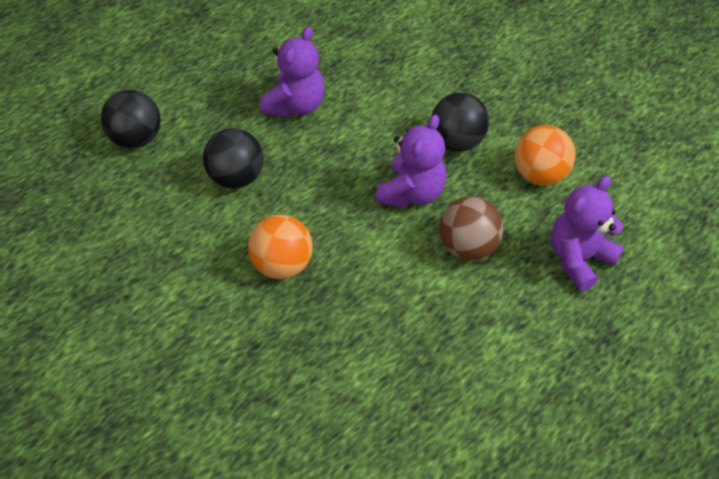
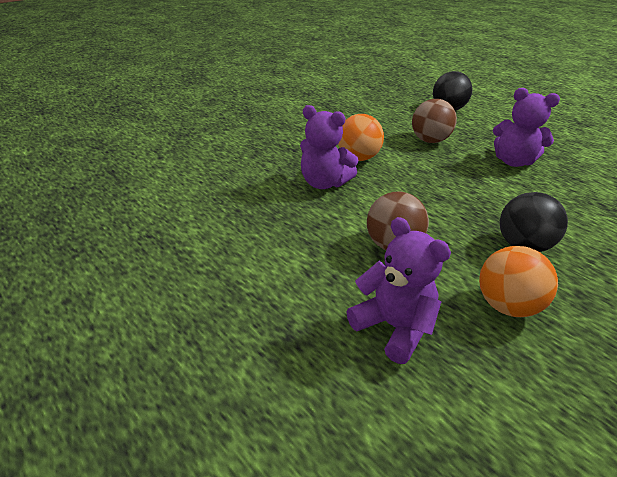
camera: 90 degrees right, 15 degrees down
(236, 177) = (429, 140): black ball -> brown ball
(411, 192) = (445, 215): purple teddy bear -> purple teddy bear (324, 182)

